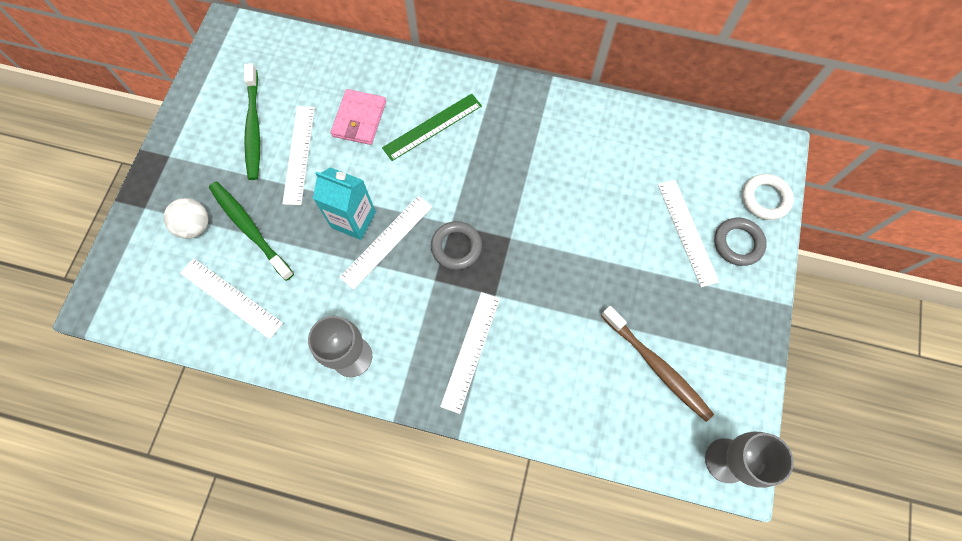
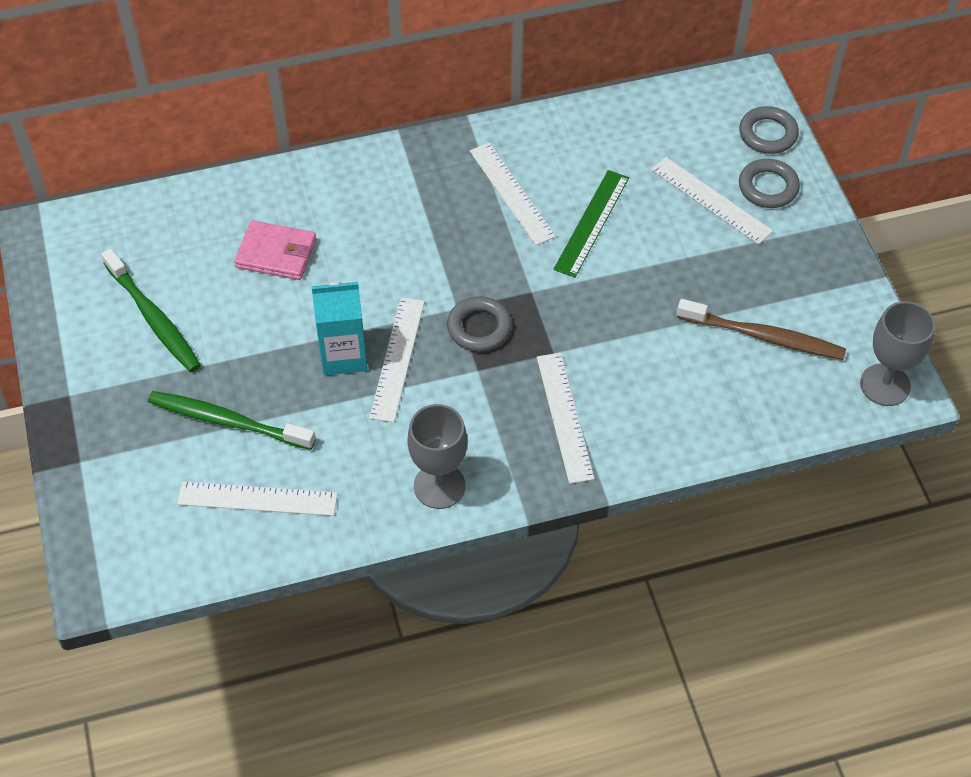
camera: 30 degrees left, 15 degrees down
(195, 226) = (158, 449): white ball -> none
(299, 154) = (230, 320): white ruler -> white ruler (512, 193)
(359, 119) = (276, 253): pink wallet -> pink wallet turned 60 degrees counterclockwise
(432, 127) = (367, 223): green ruler -> green ruler (592, 223)
(765, 199) = (768, 134): white ring -> grey ring

